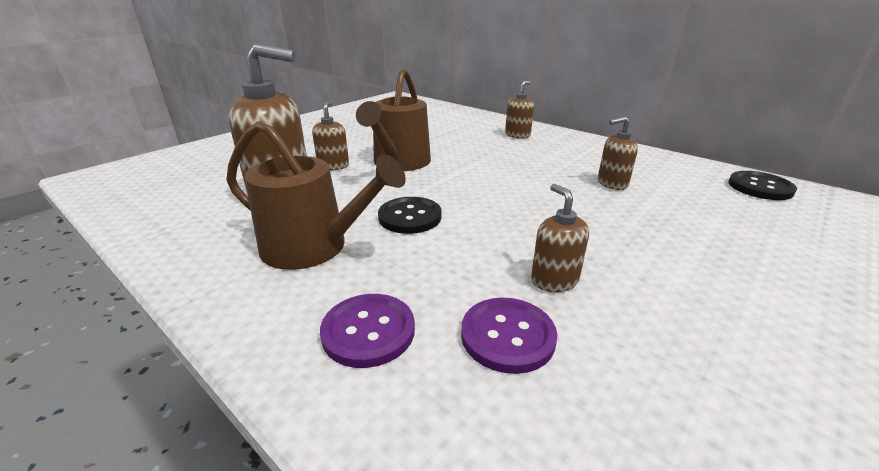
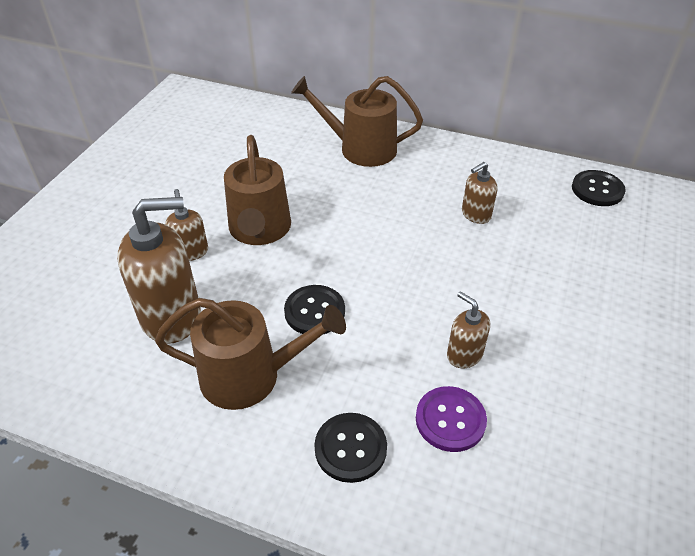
camera: 20 degrees left, 15 degrees up
(368, 331) = (350, 448): purple button -> black button
(517, 135) = (361, 148): brown soap dispenser -> brown watering can

